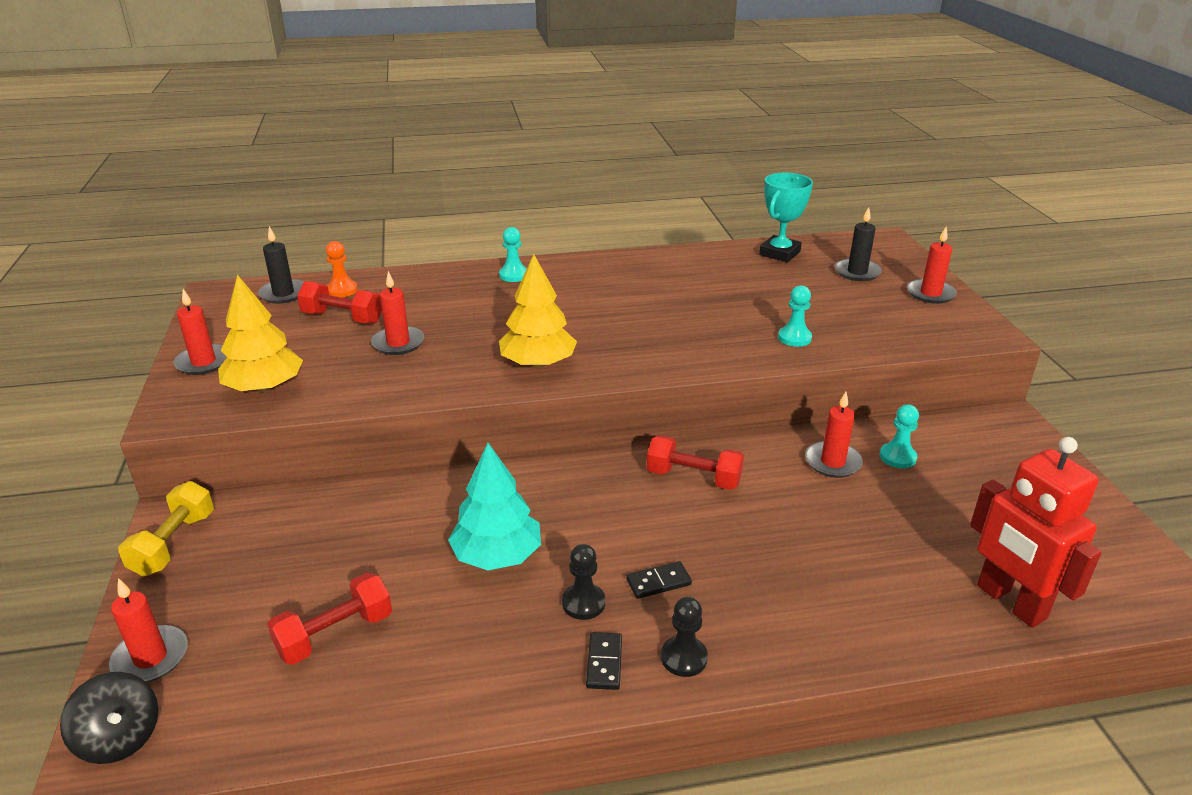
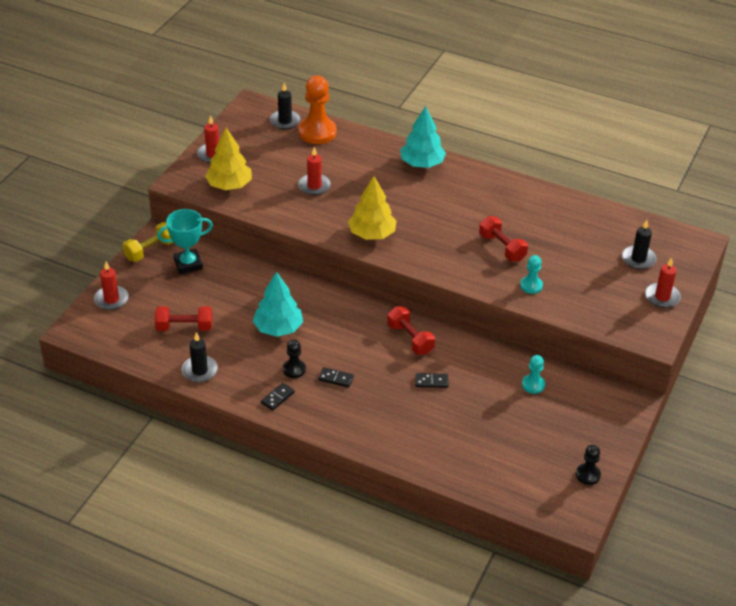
camera: 35 degrees right, 10 degrees up
(120, 738) = (83, 326): black spinning top -> none
(342, 290) = (317, 132): orange pawn -> orange pawn, size x1.91
(342, 318) = (301, 154): red dumbbell -> red dumbbell (502, 248)
(427, 694) = (199, 371): none -> black candle
(513, 275) = (422, 163): turquoise pawn -> turquoise tree
(684, 658) = (311, 414): black pawn -> black pawn (588, 475)
(779, 253) = (608, 221): turquoise trophy -> turquoise trophy (188, 264)
(785, 516) = (431, 382): none -> black domino
(832, 462) = (493, 369): red candle -> none
(1010, 602) = (485, 476): red robot -> none

